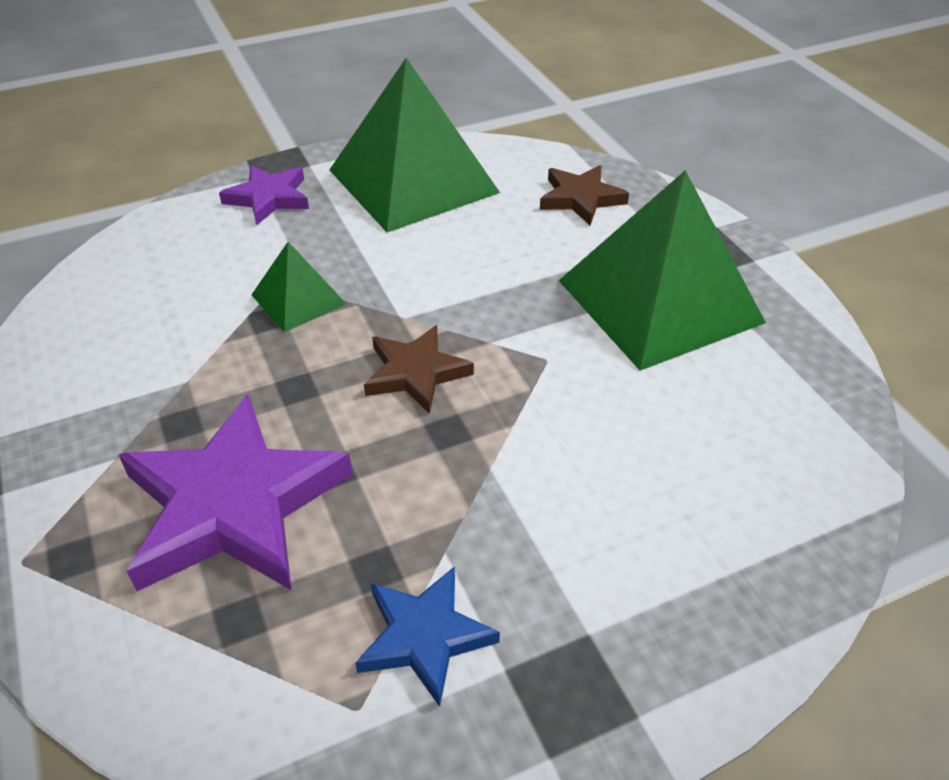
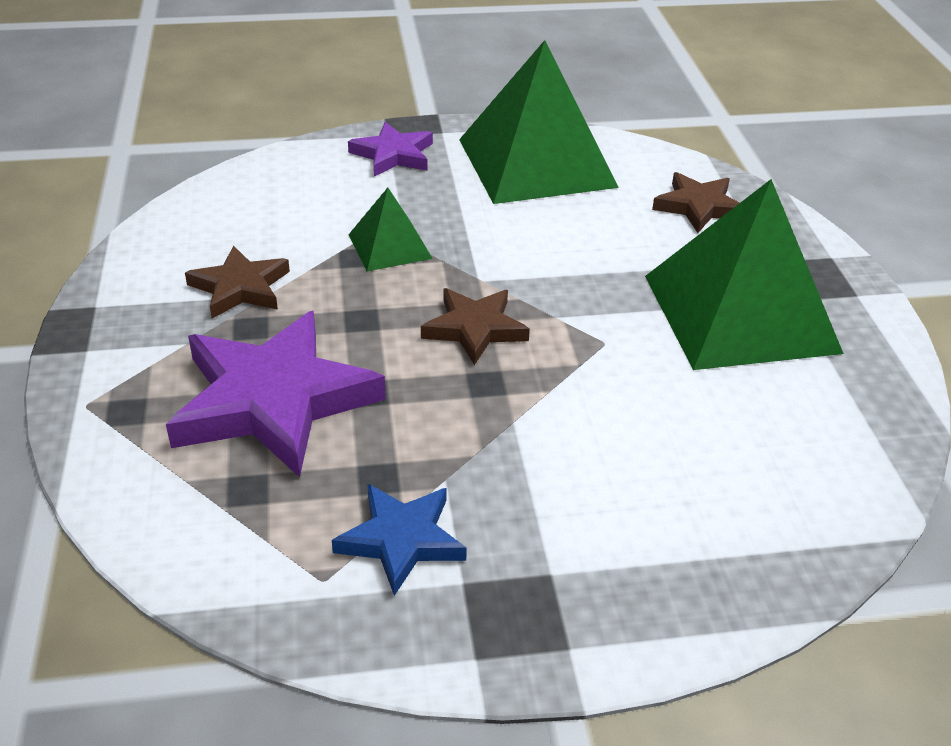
camera: 15 degrees right, 5 degrees down
(155, 379) = (240, 288): none -> brown star

